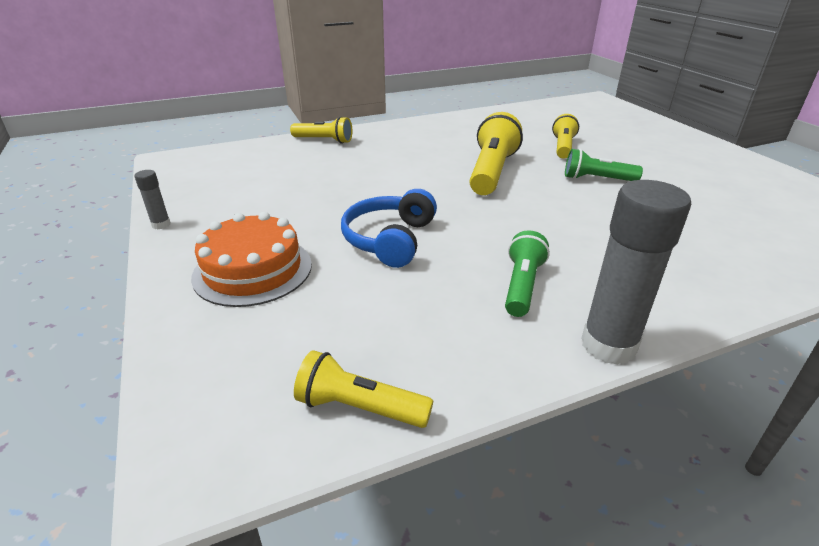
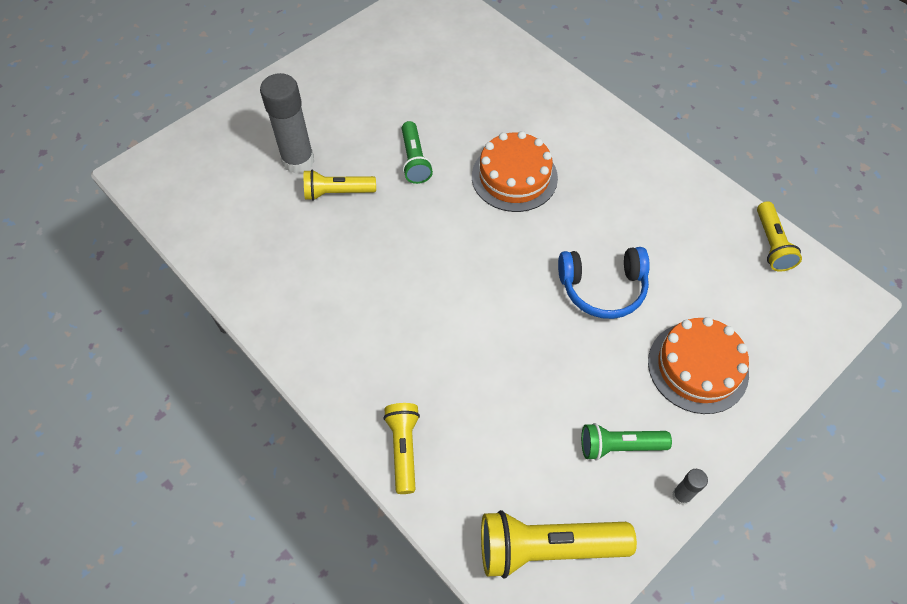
camera: 110 degrees left, 25 degrees up
(491, 171) = (431, 244): yellow flashlight -> yellow flashlight (547, 548)
(521, 285) = (617, 191): green flashlight -> green flashlight (619, 446)
(563, 223) = (514, 177): none -> orange cake
(608, 345) = (653, 144): grey glue stick -> grey glue stick (298, 161)

